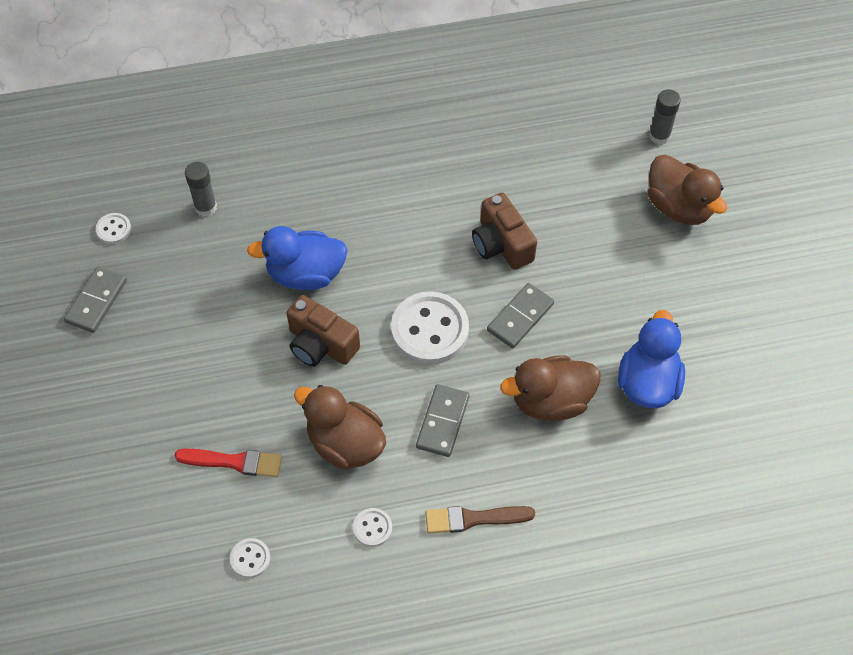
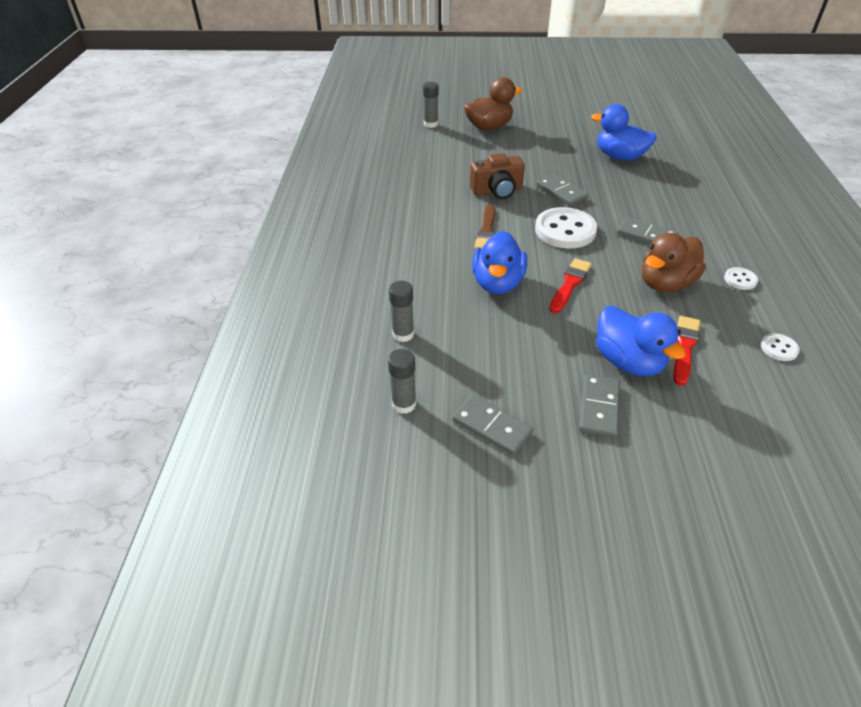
camera: 75 degrees left, 15 degrees down
(113, 229) = (404, 404): white button -> grey glue stick
(133, 385) = (599, 408): none -> grey domino
(202, 408) = (628, 361): none -> blue duck
(321, 344) = (570, 284): brown camera -> red brush
(474, 519) = (726, 234): brown brush -> brown brush (486, 231)
(550, 401) = (631, 191): brown duck -> none

